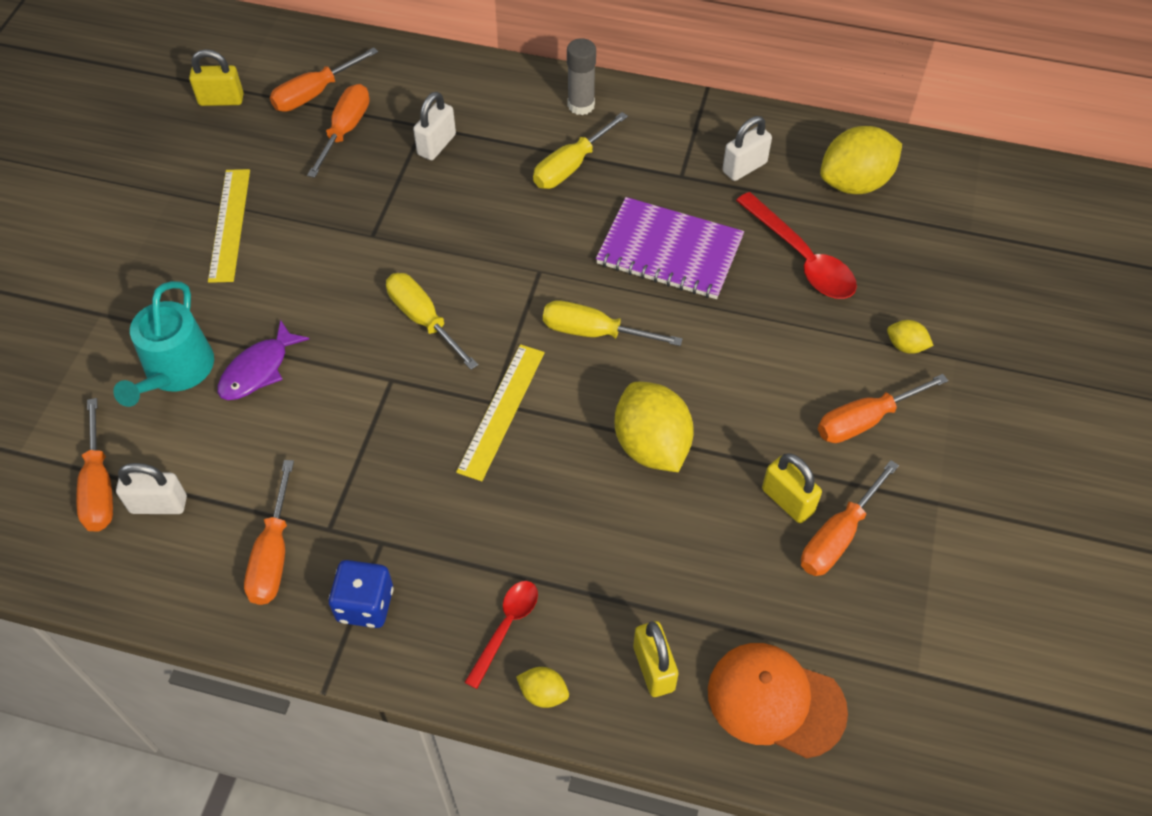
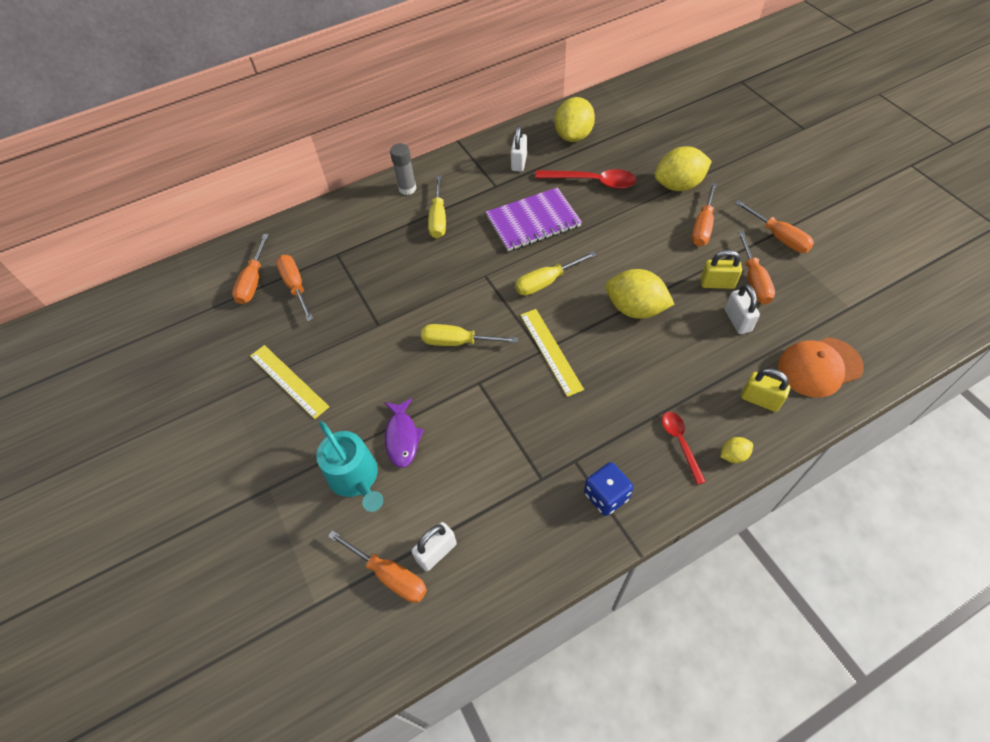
camera: 40 degrees left, 0 degrees up
(221, 100) = (198, 323): yellow padlock -> none
(273, 554) = (530, 517): orange screwdriver -> orange screwdriver (778, 237)
(436, 145) = (356, 257): white padlock -> white padlock (737, 320)
(905, 346) = (678, 185): yellow lemon -> yellow lemon, size x2.17

